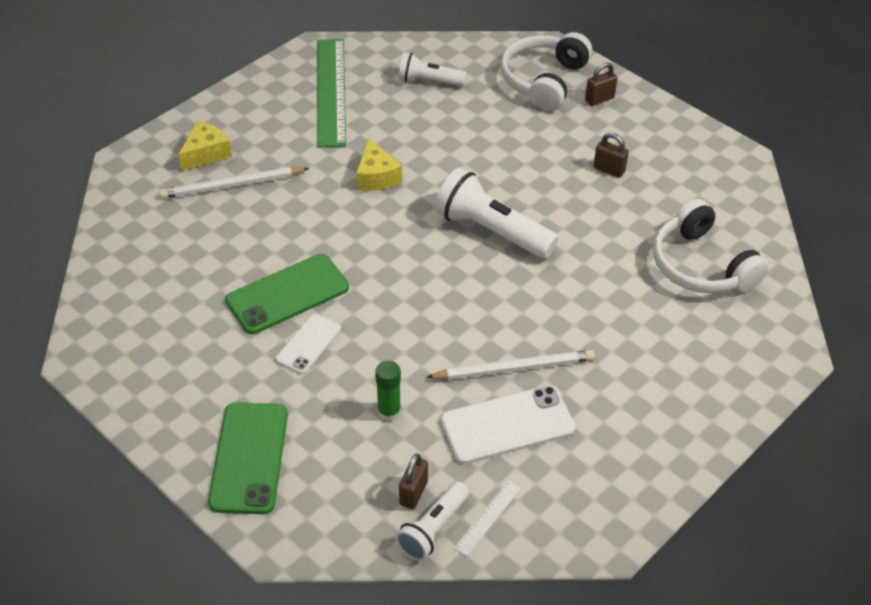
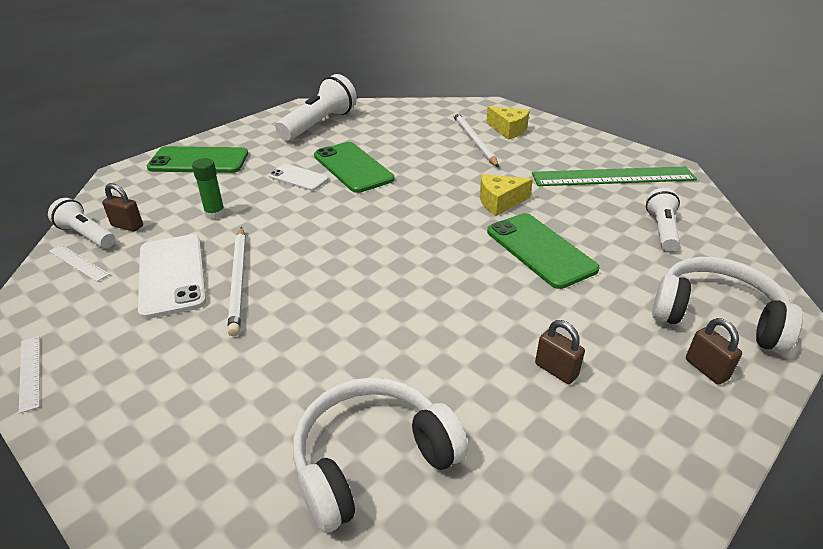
camera: 90 degrees right, 10 degrees down
(460, 159) = (540, 250): none -> green phone
(491, 231) = (431, 269): white flashlight -> white flashlight (319, 124)
(609, 170) = (556, 370): brown padlock -> brown padlock turned 75 degrees counterclockwise
(651, 495) = (30, 372): none -> white ruler

